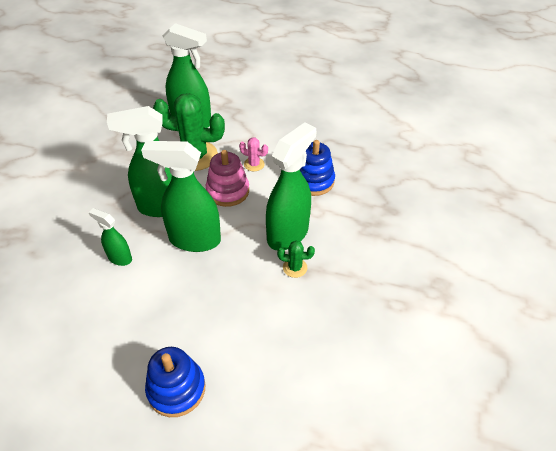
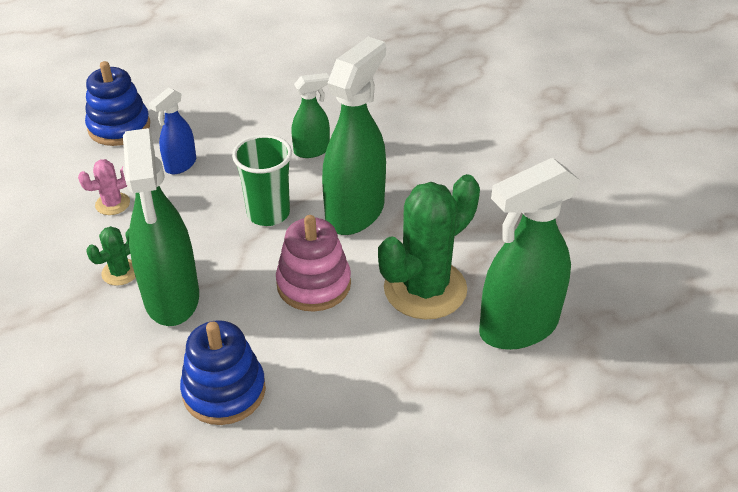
camera: 130 degrees right, 5 degrees down
(187, 314) = (180, 165): none -> blue spray bottle
(194, 240) = (268, 213): green spray bottle -> green cup
(254, 164) = (336, 344): pink cactus -> pink cactus (112, 204)

